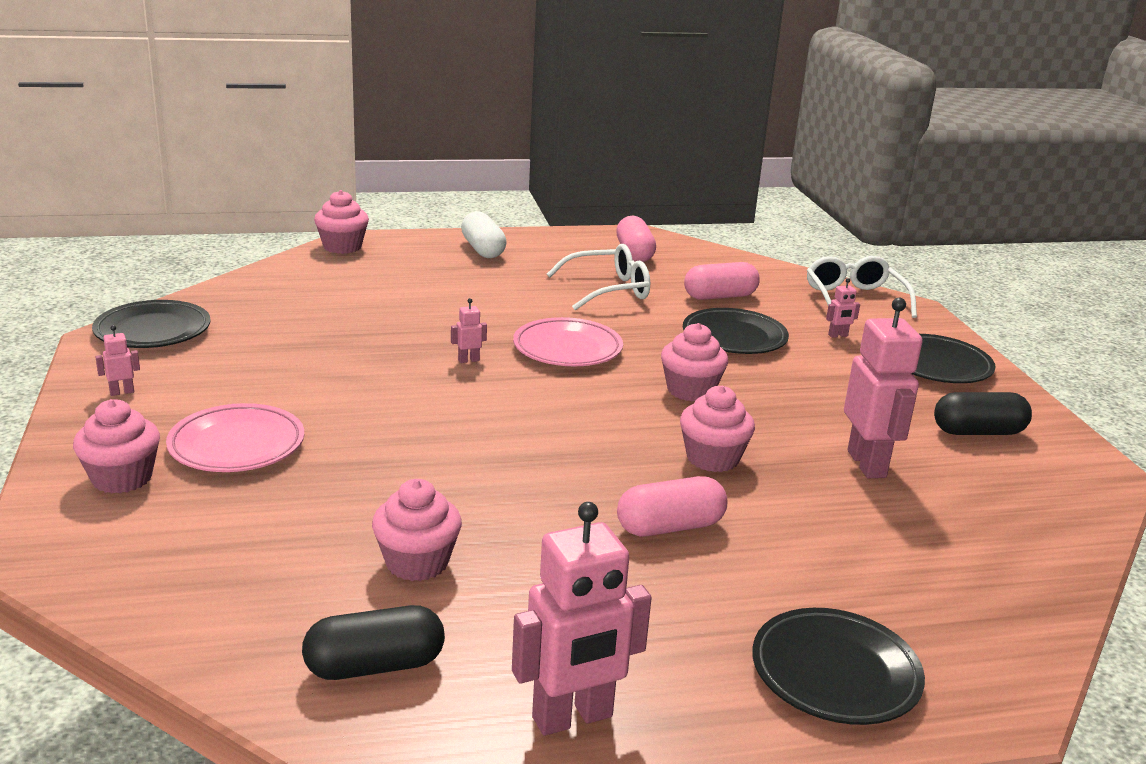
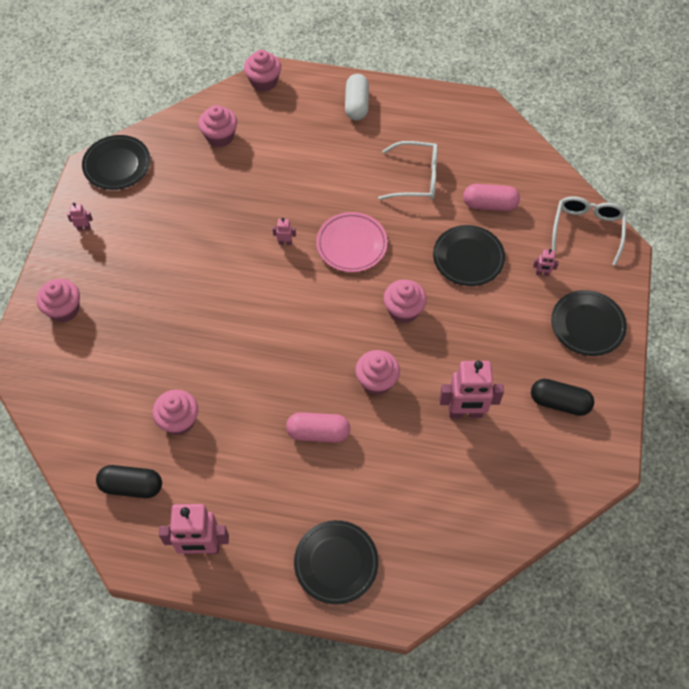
camera: 25 degrees right, 35 degrees up
(237, 445) = (127, 295): pink plate -> none
(306, 291) = (220, 136): none -> pink cupcake
(634, 253) = (462, 132): pink capsule -> none
(867, 464) = (465, 412): pink robot -> pink robot turned 75 degrees clockwise

